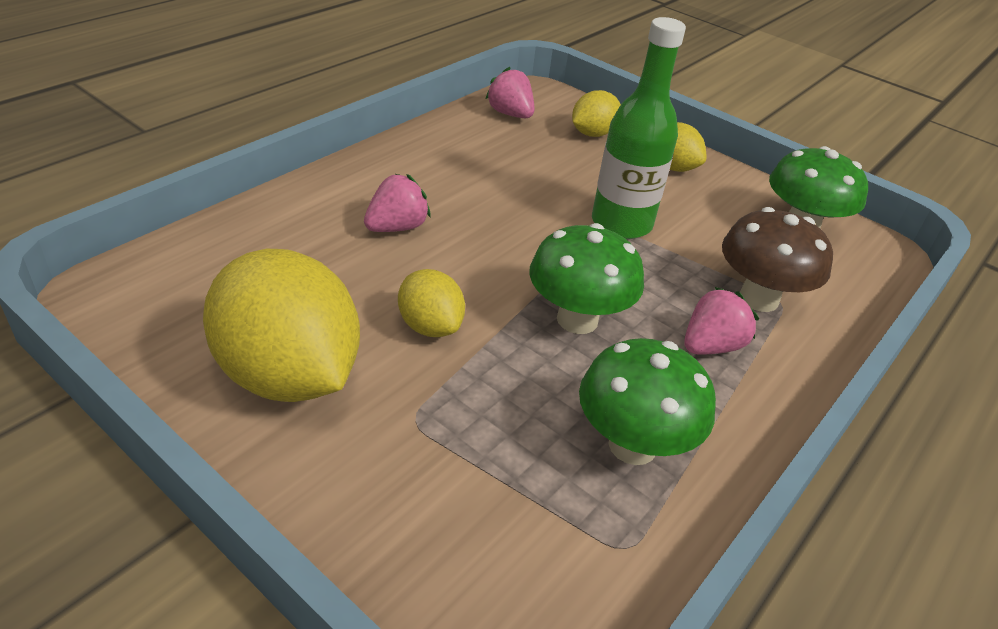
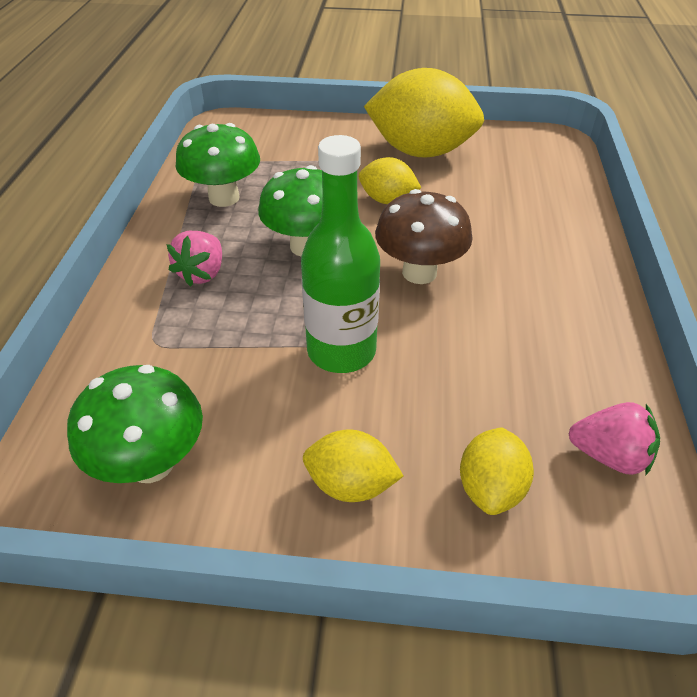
camera: 150 degrees right, 5 degrees up
(397, 227) = (493, 247): pink strawberry -> none
(758, 299) = (176, 335): brown mushroom -> brown mushroom (419, 272)

